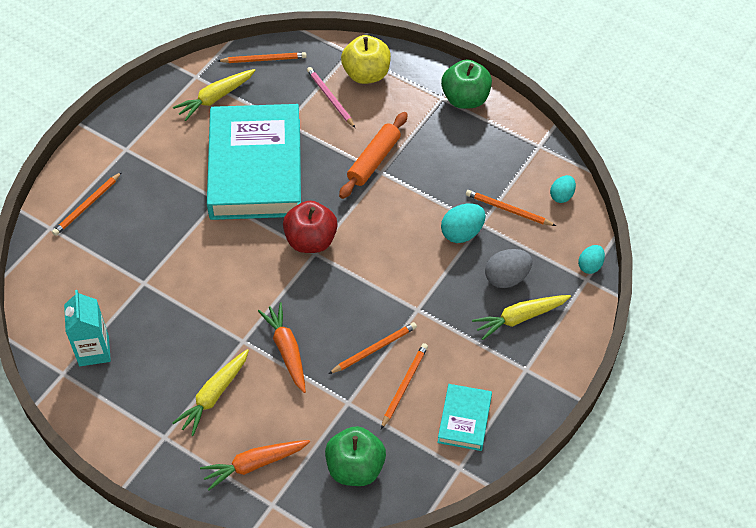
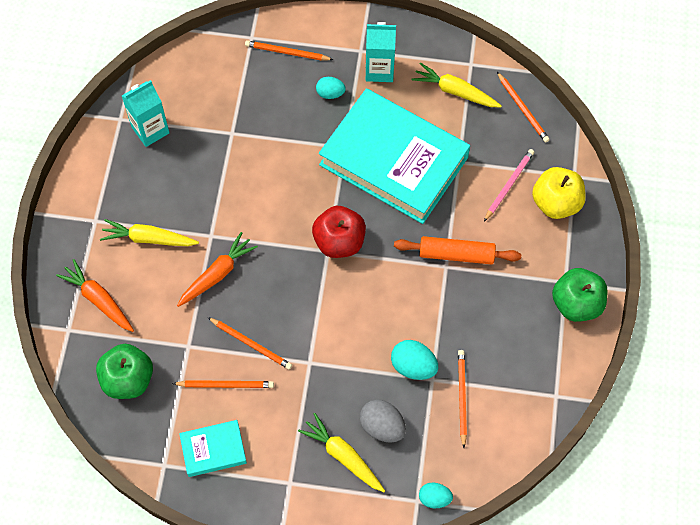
camera: 65 degrees right, 10 degrees up
(156, 143) = (379, 70): none -> turquoise carton
(255, 168) = (394, 161): turquoise book -> turquoise book turned 60 degrees clockwise
(561, 196) = (505, 440): turquoise egg -> turquoise egg (330, 93)

